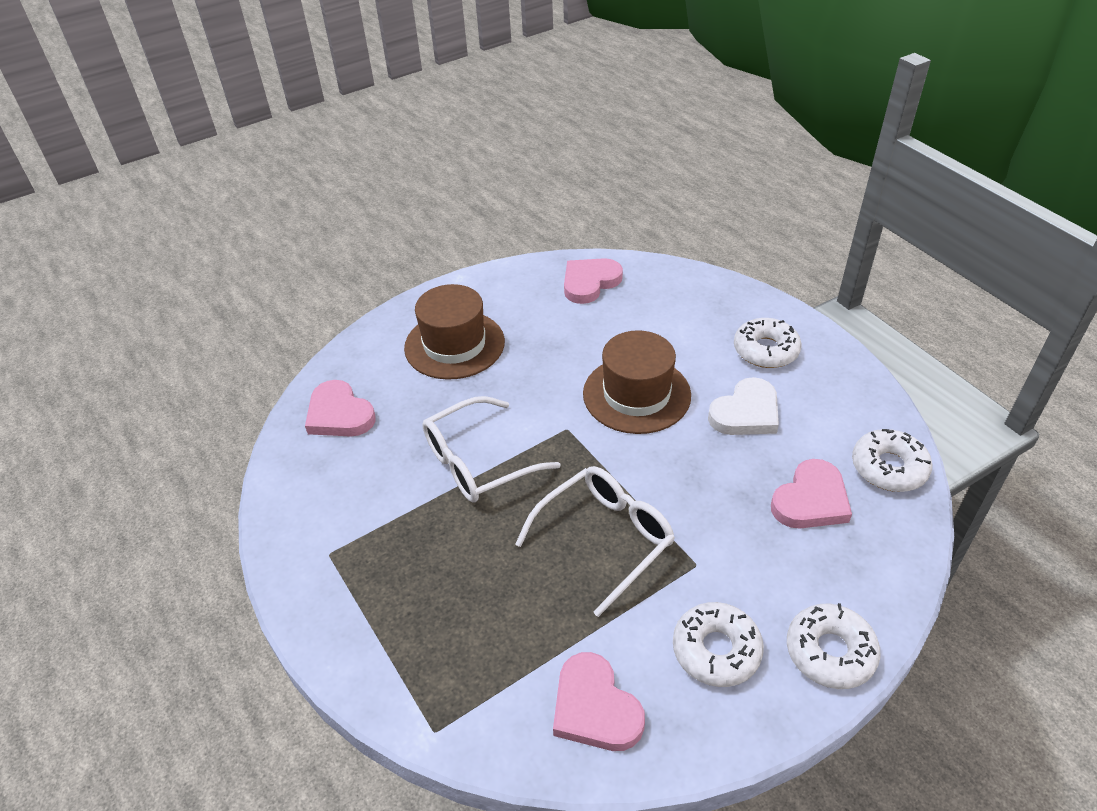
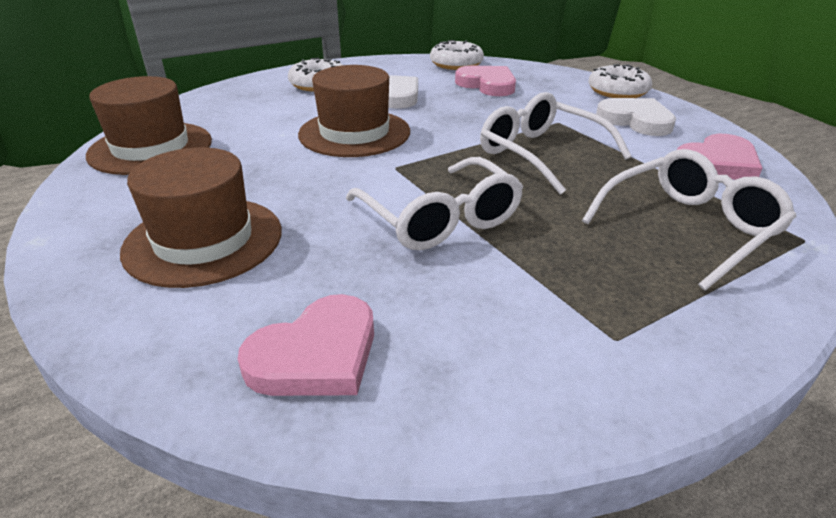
camera: 90 degrees left, 10 degrees down
(458, 636) = (689, 228): none -> white glasses
(590, 282) = (151, 148): pink heart -> brown hat
(716, 650) = (635, 121): white donut -> white heart

